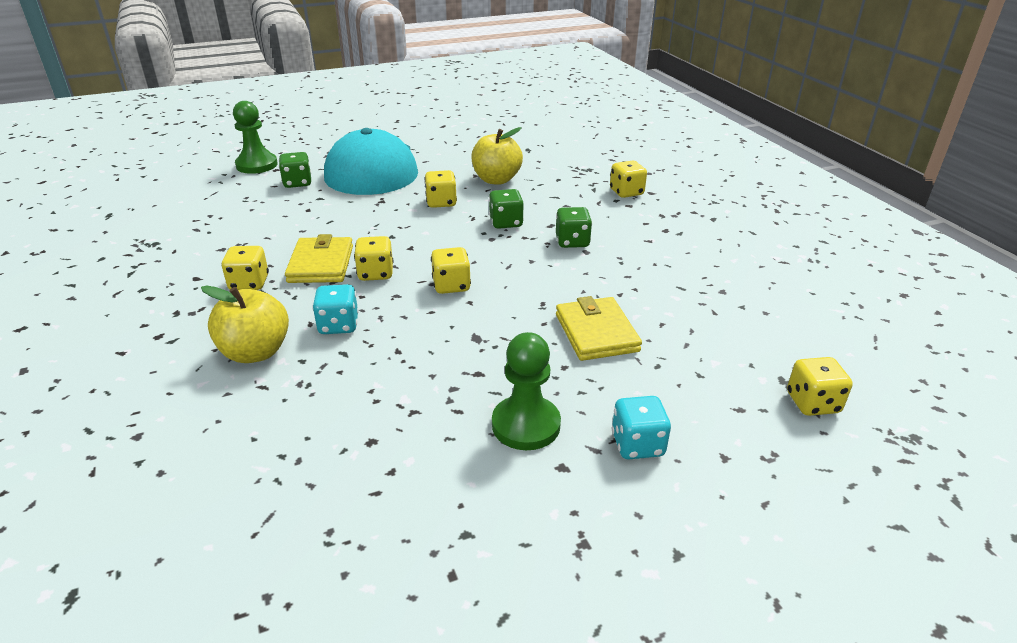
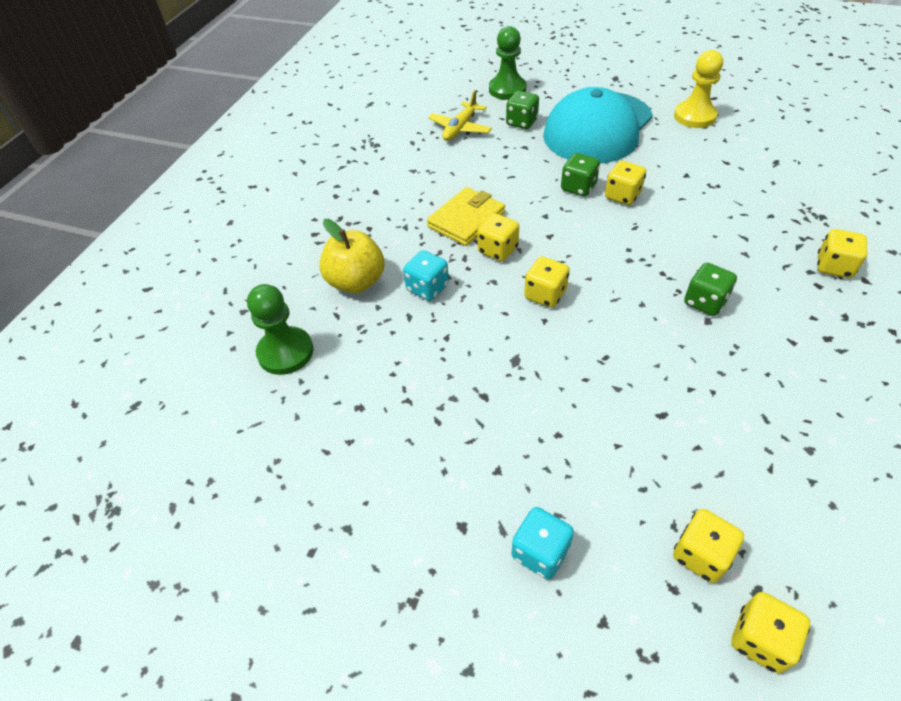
camera: 45 degrees right, 15 degrees up
(239, 204) = (460, 128): none -> yellow plane
(249, 283) = (403, 214): yellow dice -> yellow dice (701, 555)
(441, 140) = (694, 116): none -> yellow pawn
(496, 180) = (702, 189): yellow apple -> none
(506, 223) = (661, 247): green dice -> green dice (578, 187)
(526, 425) = (472, 469): green pawn -> green pawn (285, 352)
(596, 333) = (622, 418): yellow wallet -> none

